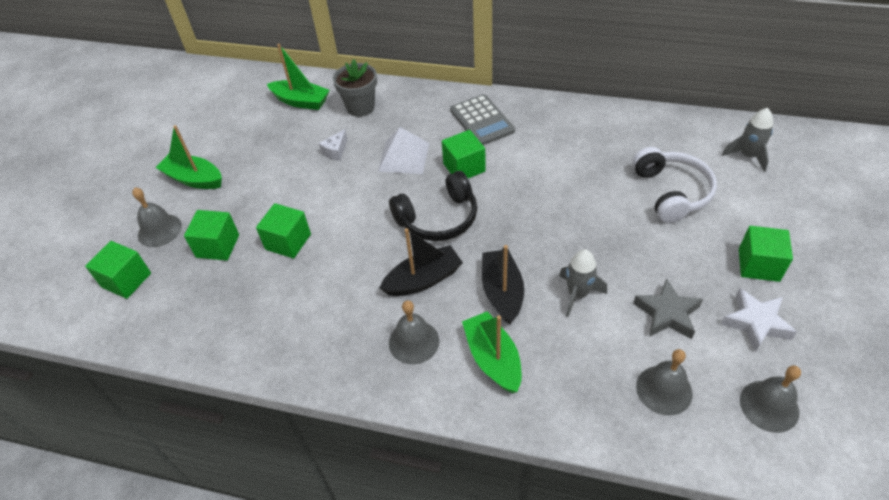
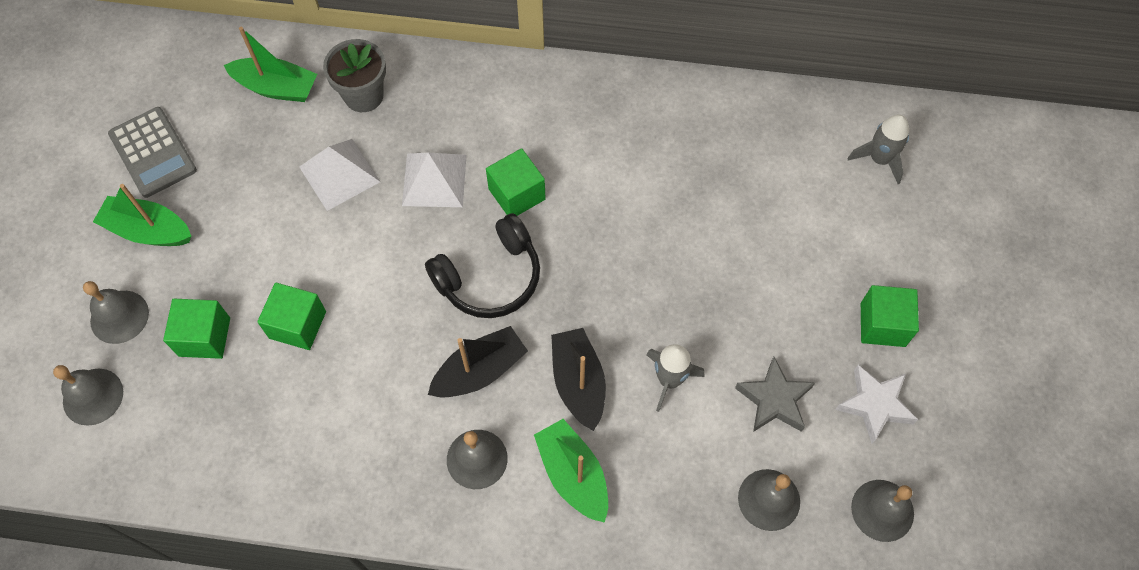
camera: 10 degrees left, 15 degrees up
(126, 280) = (93, 396): green cube -> grey bell
(335, 151) = (339, 174): white cheese -> white pyramid
(481, 121) = (534, 113): grey calculator -> grey calculator (153, 152)
(671, 192) = (783, 222): white headphones -> none

